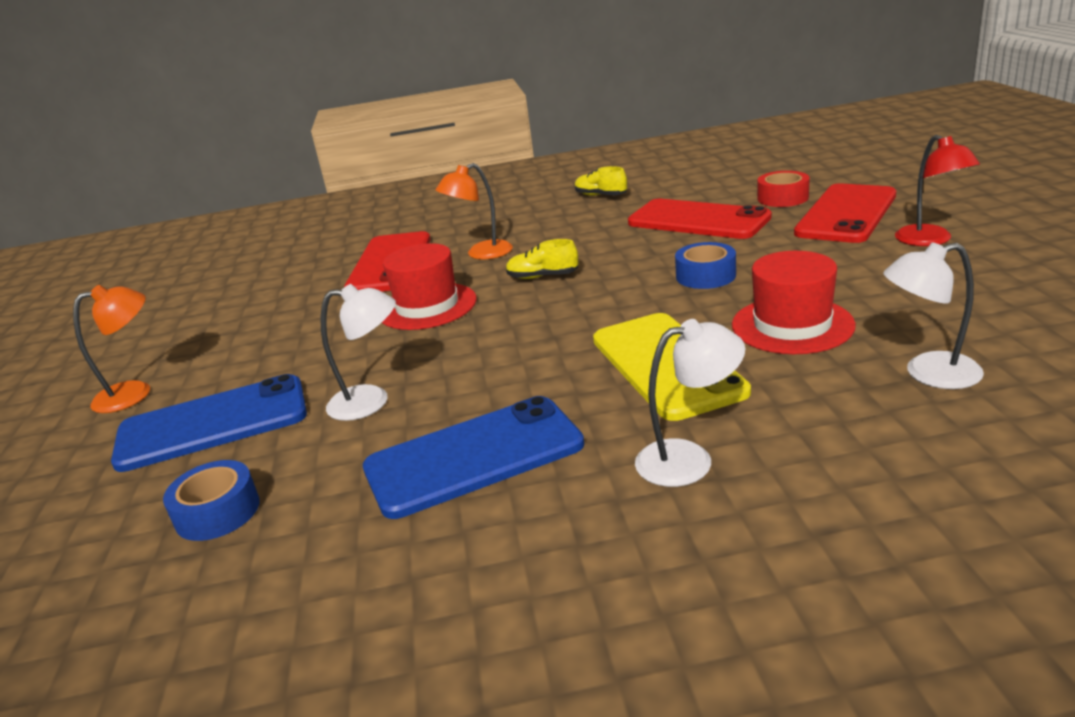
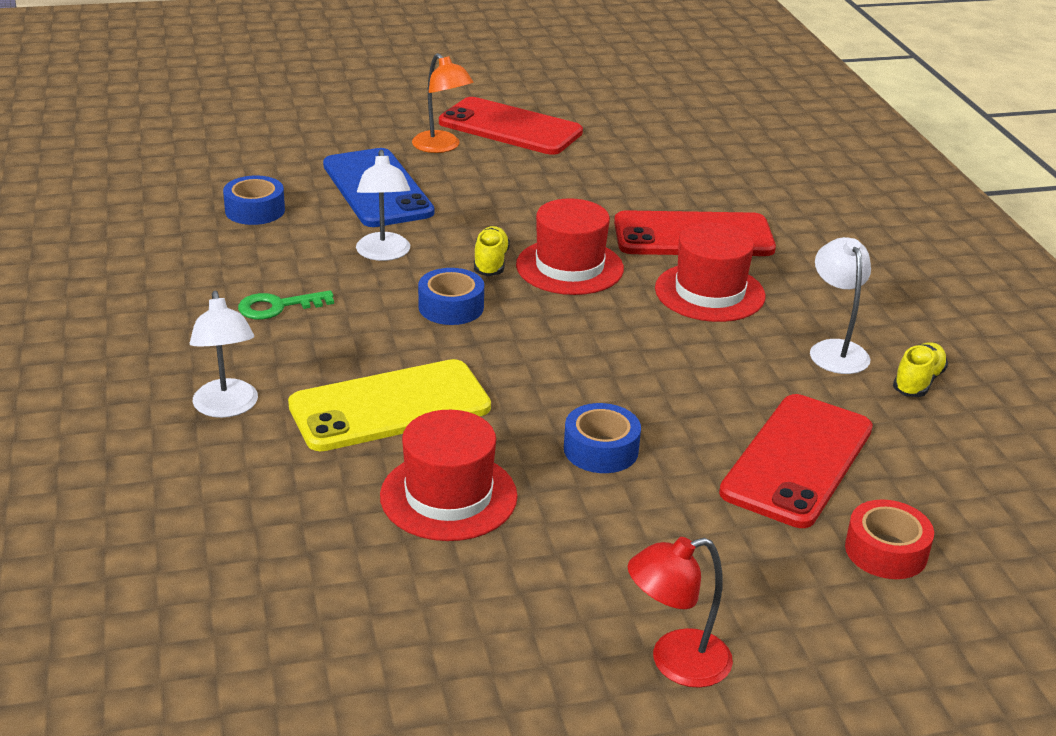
camera: 80 degrees right, 5 degrees up
(474, 457) = (277, 307): blue phone -> green key
(481, 254) = (709, 292): orange lamp -> red hat
(489, 353) = (451, 307): none -> blue tape
(542, 277) = (629, 335): yellow shoe -> yellow shoe (490, 263)
(846, 214) = (801, 603): red phone -> red phone (510, 127)
(928, 374) = (310, 568): white lamp -> white lamp (835, 350)

